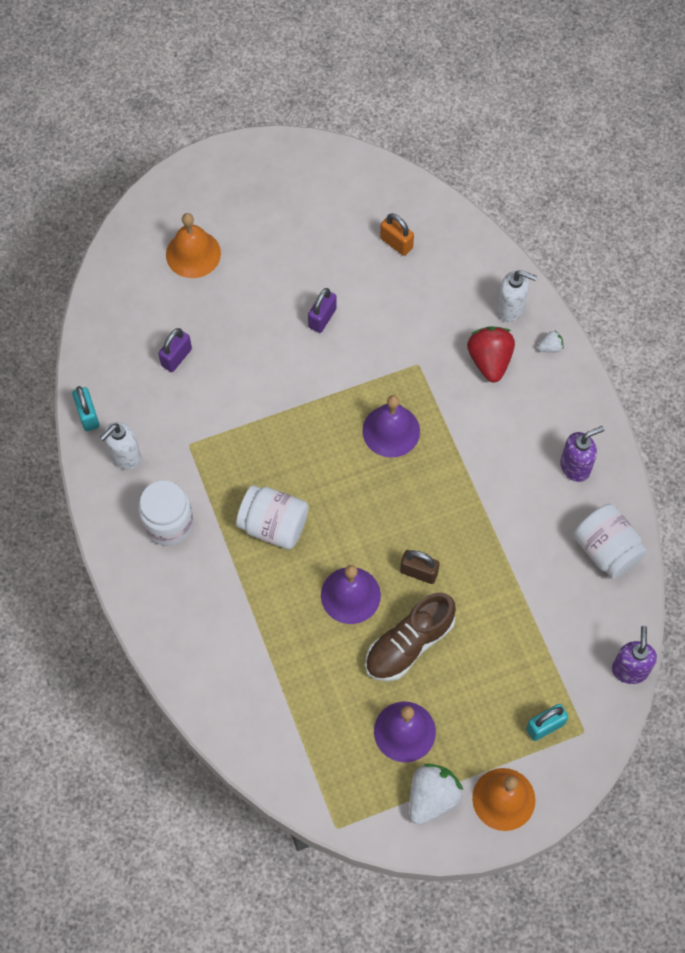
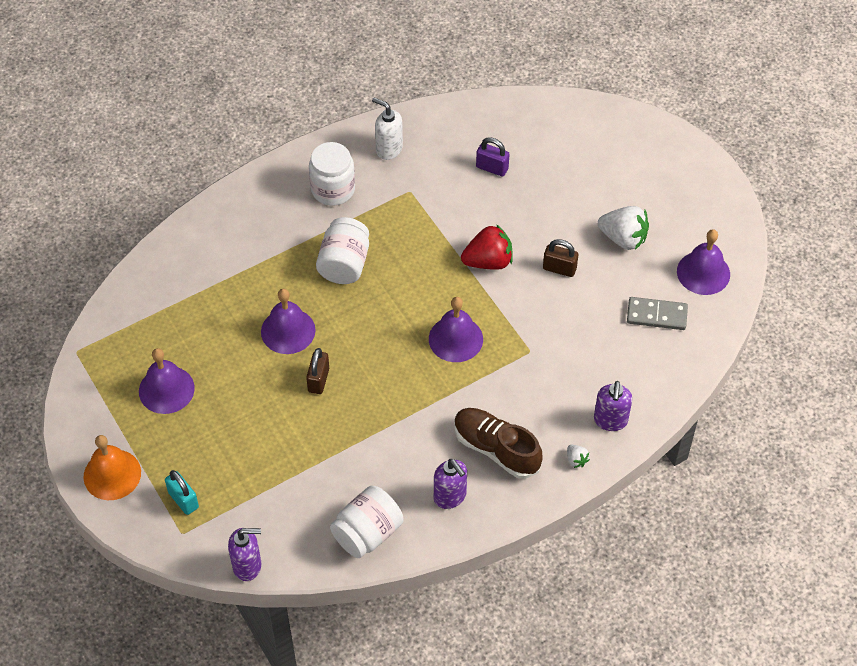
camera: 80 degrees right, 10 degrees down
(88, 415) = (422, 117): turquoise padlock -> none
(193, 254) = (599, 162): orange bell -> none
(322, 318) = (559, 268): purple padlock -> brown padlock
(353, 191) = (703, 272): none -> purple bell
(396, 243) = (656, 315): orange padlock -> grey domino
(409, 644) = (248, 382): brown shoe -> brown shoe (496, 449)
(432, 797) = (108, 418): white strawberry -> white strawberry (623, 238)
(489, 360) = (548, 409): red strawberry -> red strawberry (488, 261)
(511, 309) = (610, 420): white soap dispenser -> purple soap dispenser

